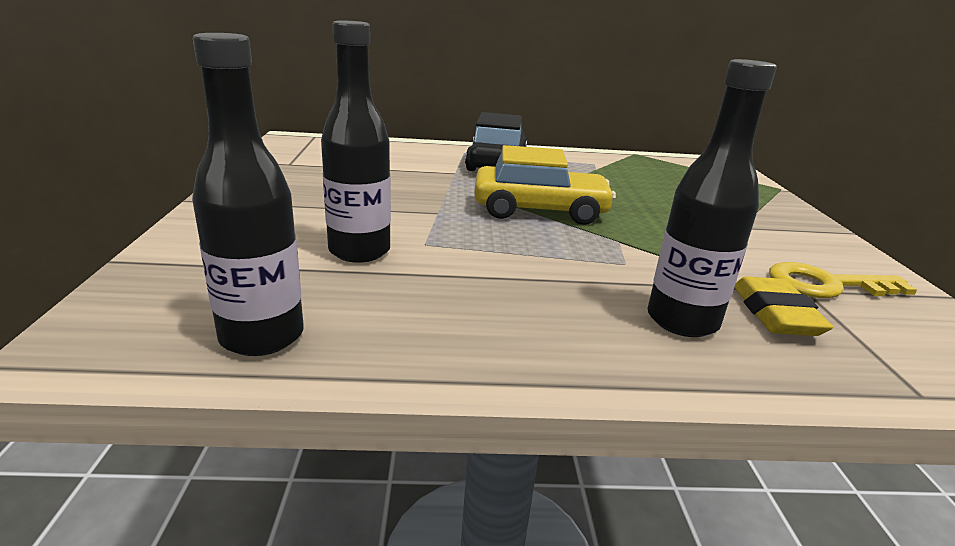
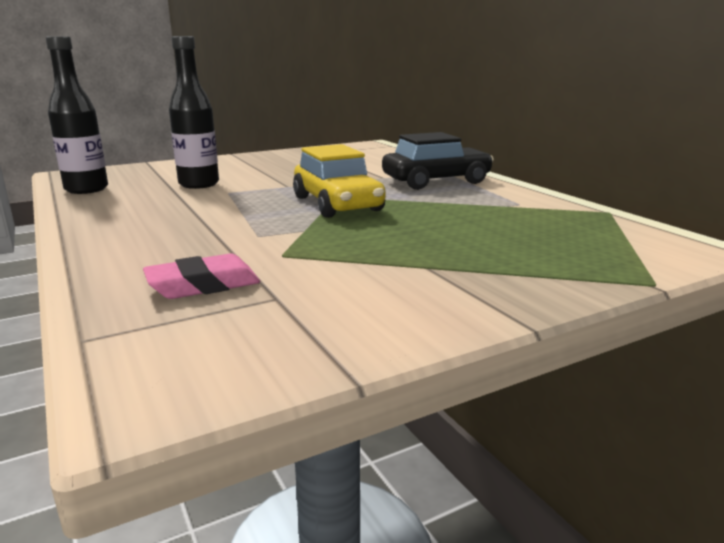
camera: 65 degrees right, 5 degrees down
(682, 321) = (164, 257): black bottle -> none
(775, 314) = (203, 285): yellow eraser -> pink eraser
(826, 285) = (301, 306): yellow key -> none

